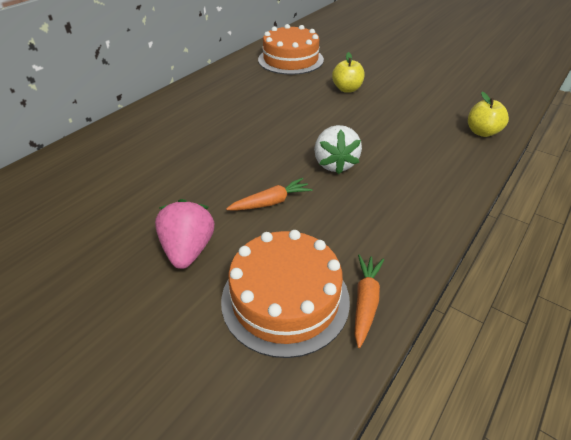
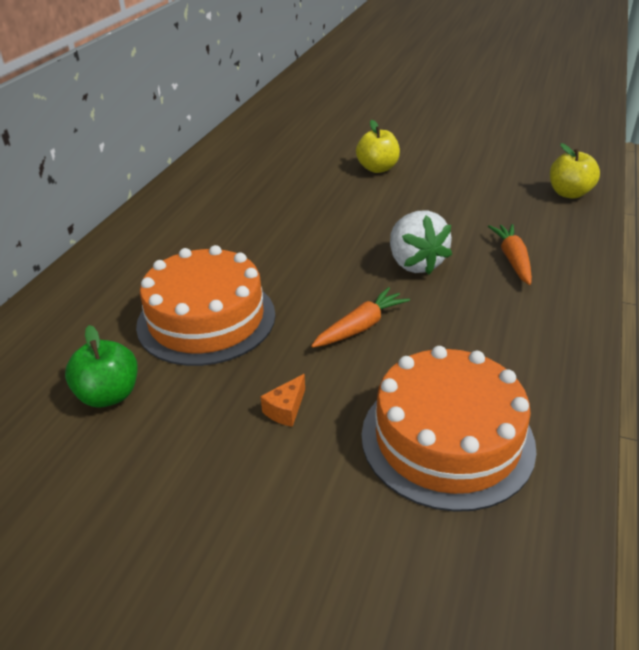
camera: 15 degrees left, 5 degrees down
(86, 213) = (109, 395): none -> green apple
(188, 250) = (286, 409): pink strawberry -> orange cheese
(290, 60) = (281, 142): orange cake -> orange cake (206, 319)
(365, 302) = (545, 418): orange carrot -> orange carrot (512, 260)

